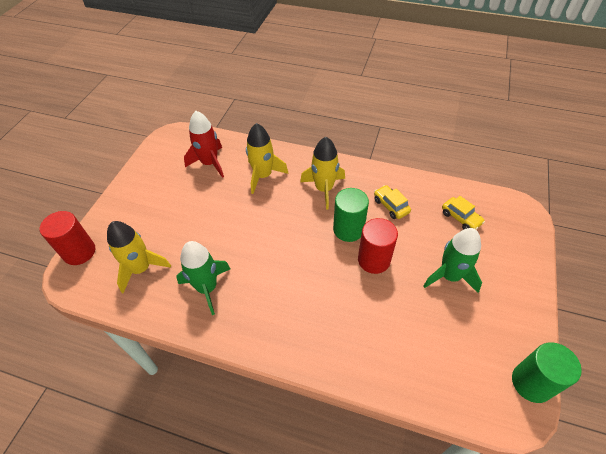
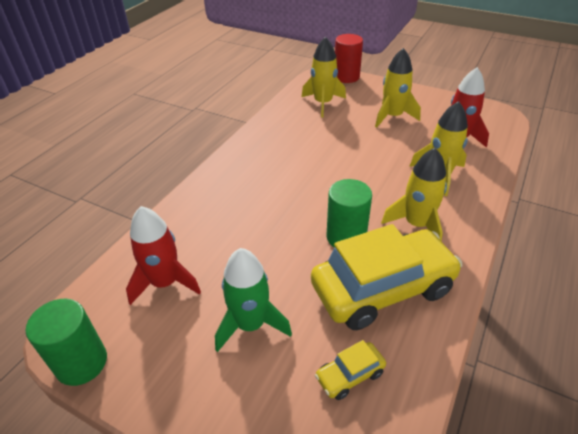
camera: 100 degrees right, 10 degrees down
(172, 207) = (392, 116): none -> yellow rocket
(207, 288) = (294, 135): green rocket -> none
(374, 260) = (295, 252): red cylinder -> none
(391, 206) = (382, 288): yellow car -> yellow car, size x2.37
(438, 348) = (165, 283): none -> red rocket

